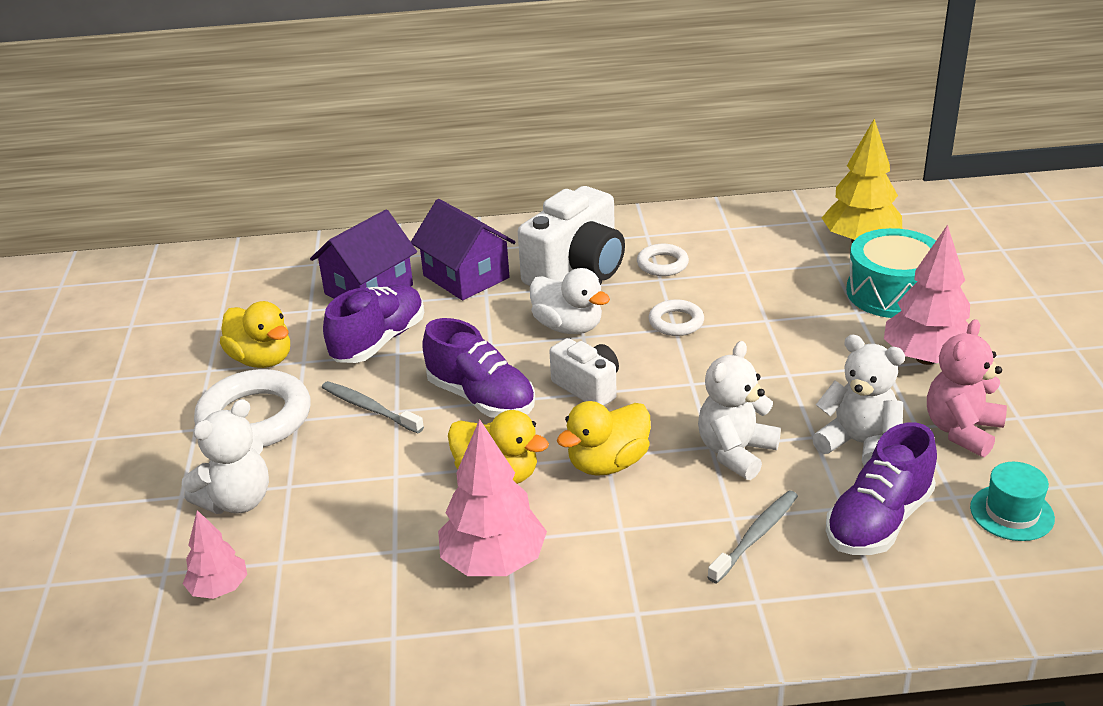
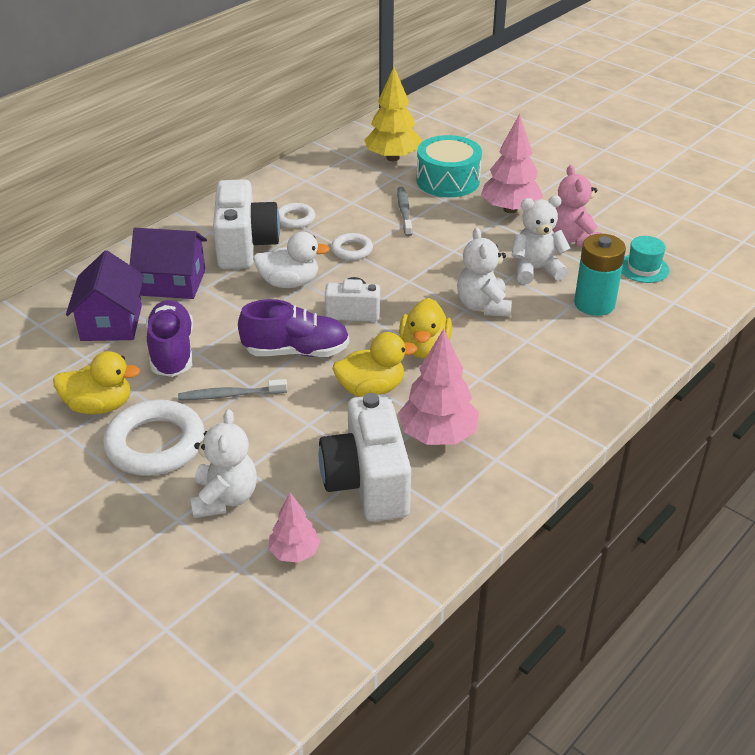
camera: 45 degrees left, 5 degrees up
(365, 566) = (367, 482): none -> white camera
(755, 536) = (550, 343): grey toothbrush -> grey toothbrush (404, 212)
(878, 521) = (594, 304): purple shoe -> turquoise battery

